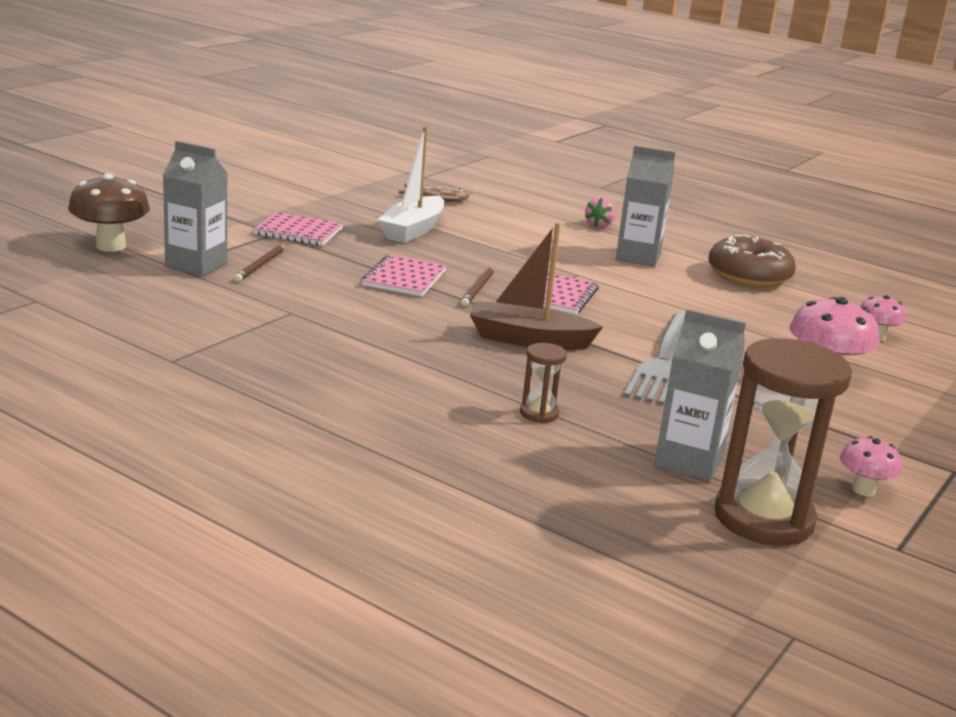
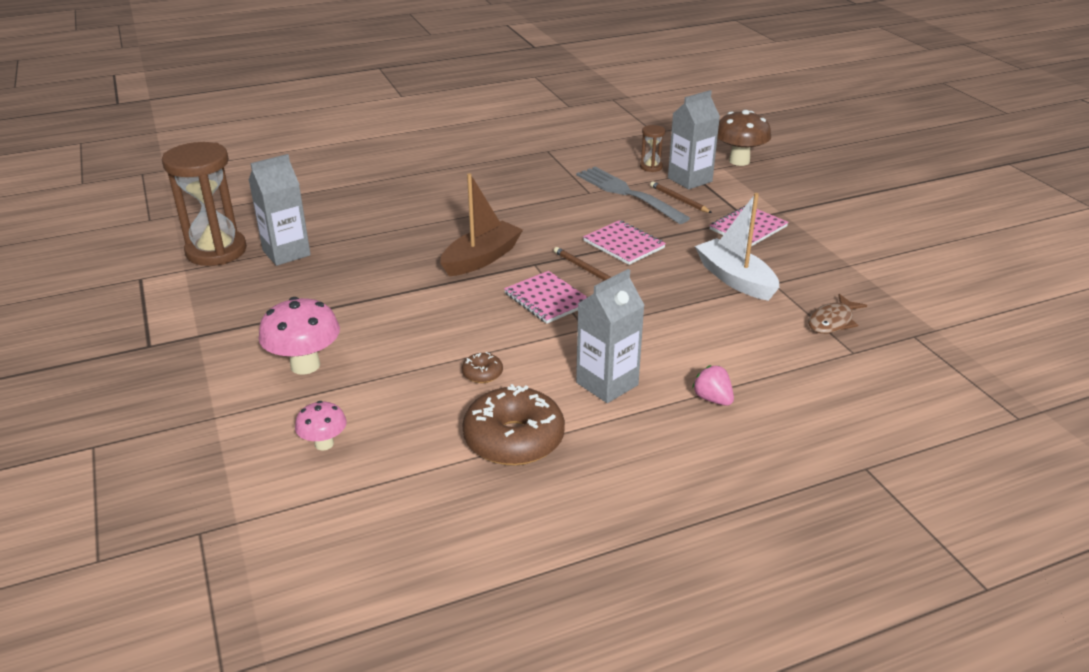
camera: 125 degrees right, 10 degrees up
(539, 413) = (386, 228): brown hourglass -> brown hourglass (651, 167)
(662, 361) = (401, 299): grey fork -> grey fork (628, 194)
(702, 300) = (482, 373): none -> brown donut
(863, 490) = (187, 297): pink mushroom -> none

